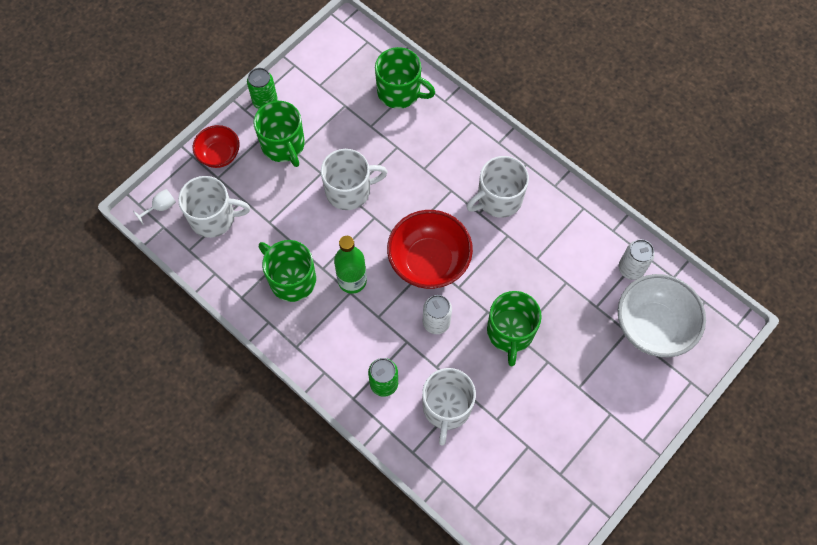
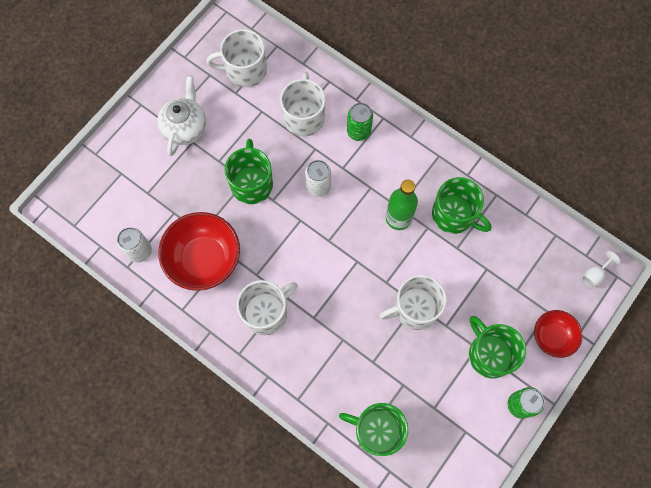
camera: 175 degrees right, 5 degrees up
(214, 217) = (540, 268): white mug -> white mug (244, 70)
(429, 262) = (329, 242): red bowl -> red bowl (204, 259)
(588, 406) = (185, 127): none -> white teapot
(652, 326) = (124, 199): white bowl -> none

